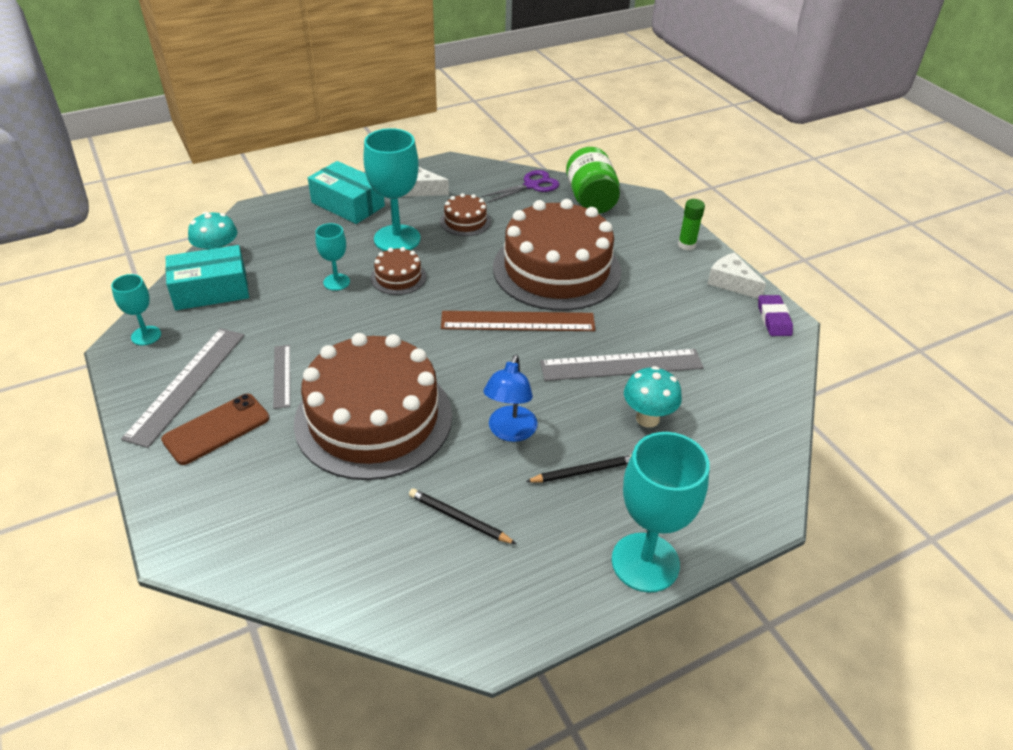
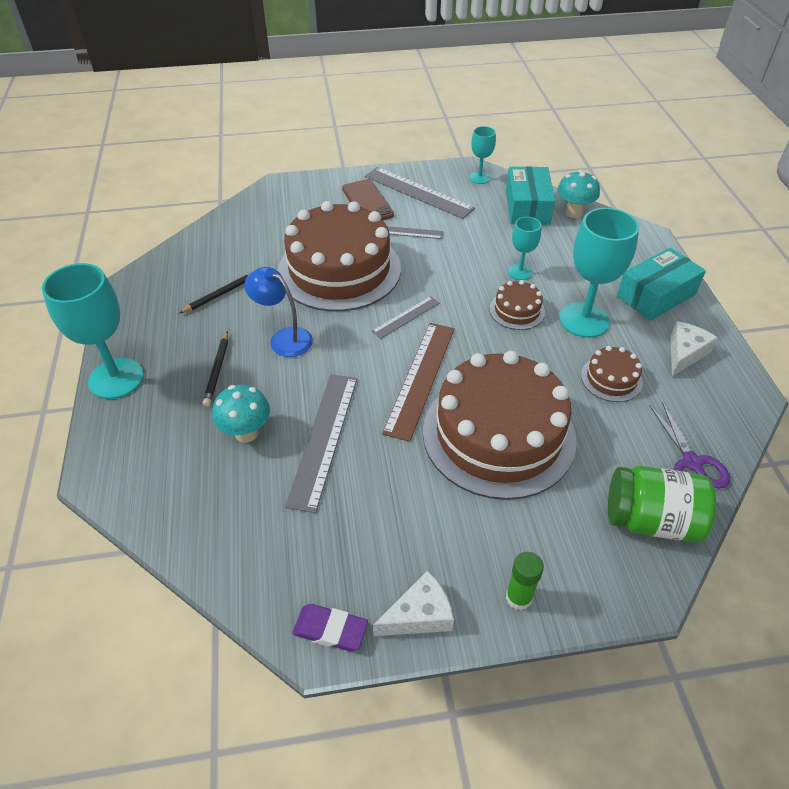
camera: 110 degrees right, 5 degrees up
(437, 347) = (406, 317): none -> grey ruler

